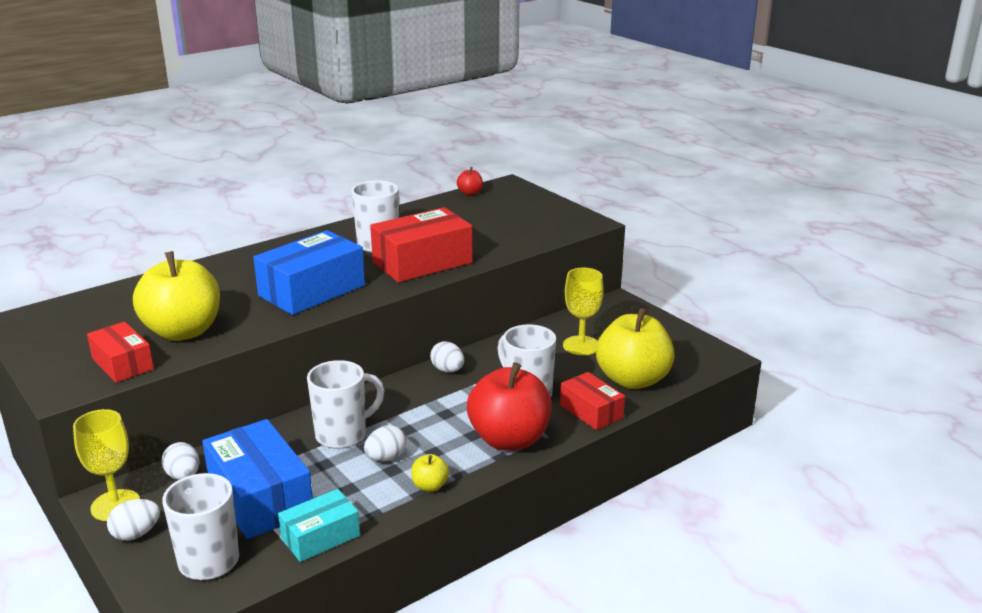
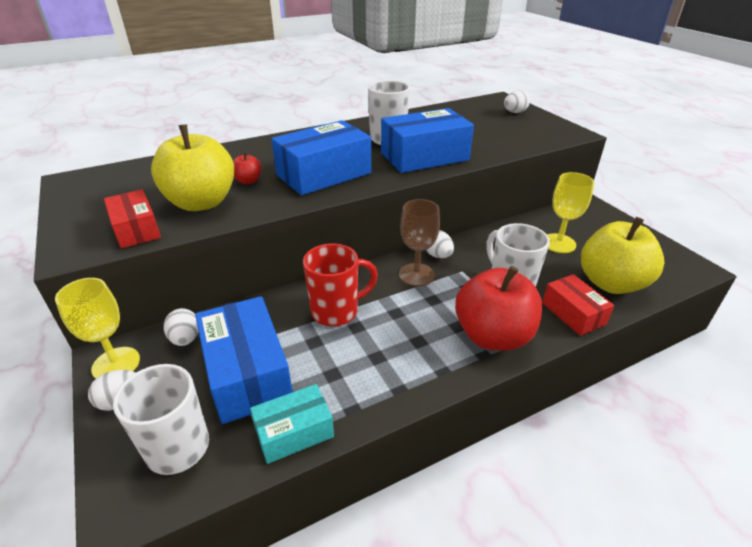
camera: 10 degrees right, 10 degrees up
(343, 434) = (336, 311): white mug -> red mug
(386, 458) = (372, 342): white egg -> white egg (514, 112)
(422, 262) = (424, 157): red box -> blue box
(425, 391) = (416, 274): none -> brown goblet
(430, 486) = (412, 382): yellow apple -> none
(470, 193) = (468, 103): red apple -> red apple (248, 181)

